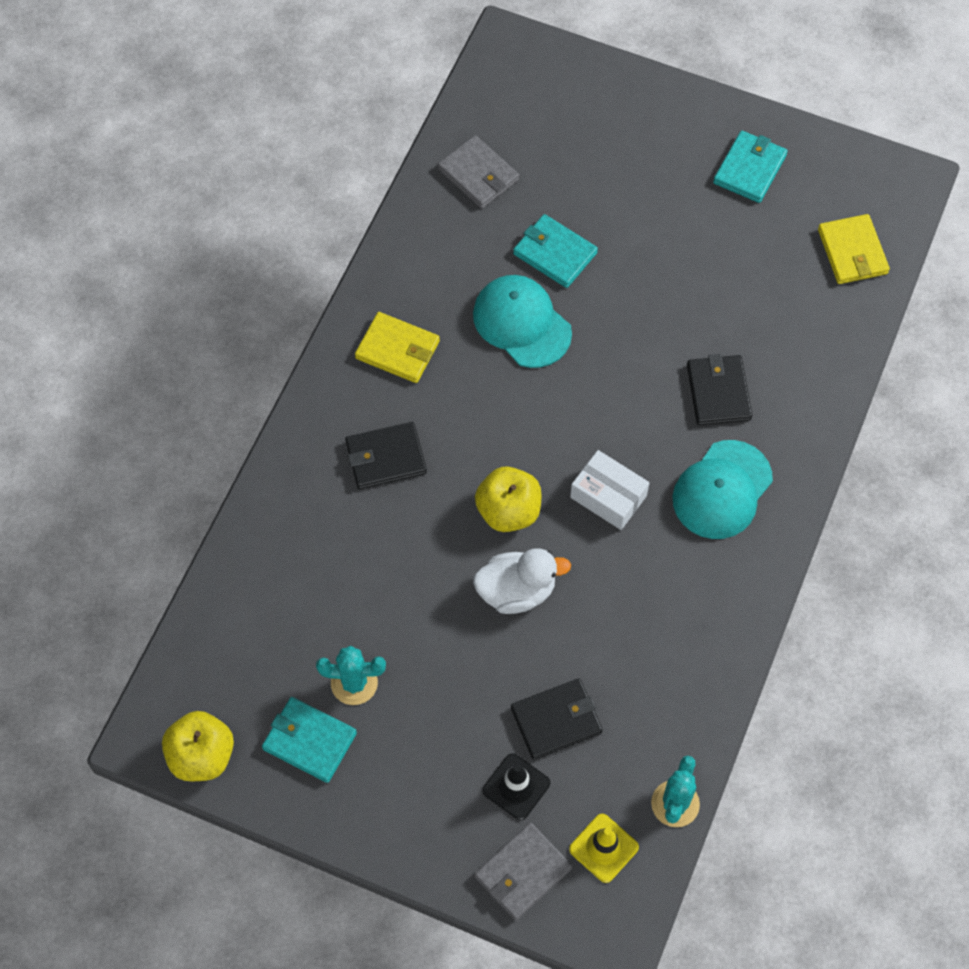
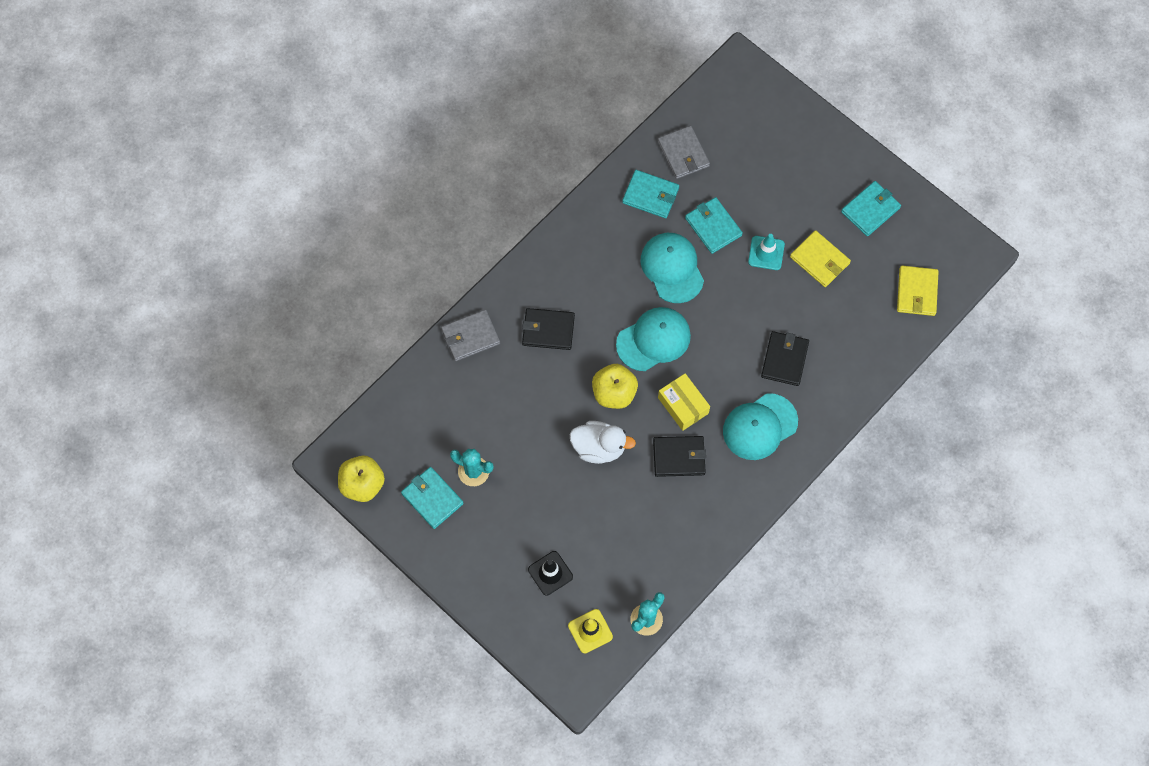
camera: 20 degrees right, 5 degrees up
(397, 350) = (583, 259): yellow wallet -> yellow wallet (820, 260)
(456, 240) = (650, 195): none -> turquoise wallet
(522, 872) = (533, 628): grey wallet -> grey wallet (470, 336)
(534, 423) = (653, 340): none -> turquoise cap
(556, 720) = (592, 540): black wallet -> black wallet (679, 457)
(608, 496) = (683, 405): white box -> yellow box
(638, 265) = (766, 253): none -> turquoise traffic cone

